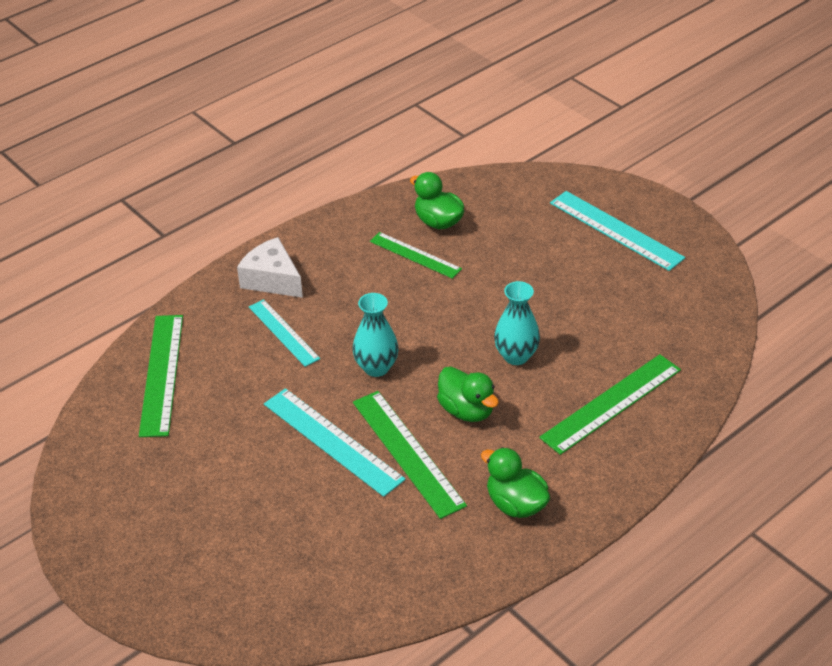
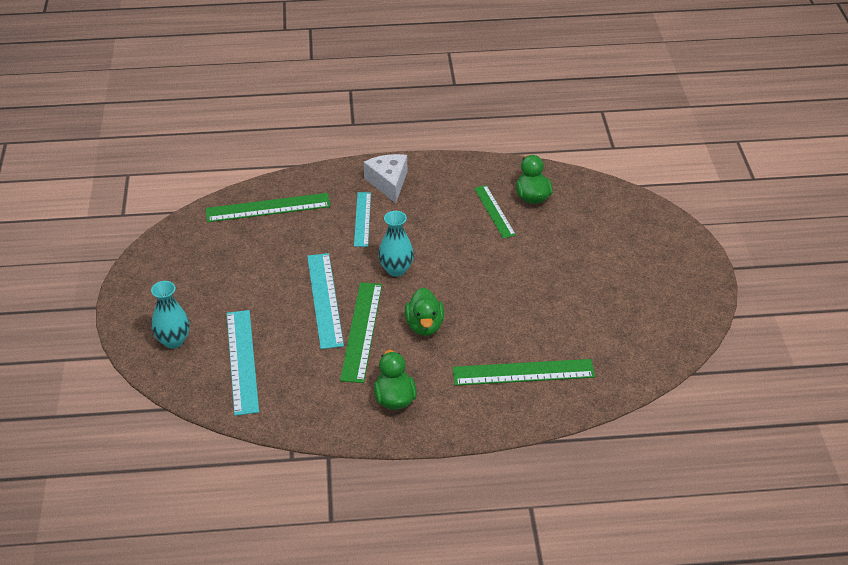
camera: 35 degrees right, 0 degrees up
(161, 374) = (268, 208): green ruler -> green ruler turned 45 degrees clockwise
(516, 356) = (492, 309): turquoise vase -> turquoise vase (173, 341)
(616, 230) = (651, 262): turquoise ruler -> turquoise ruler (242, 361)

